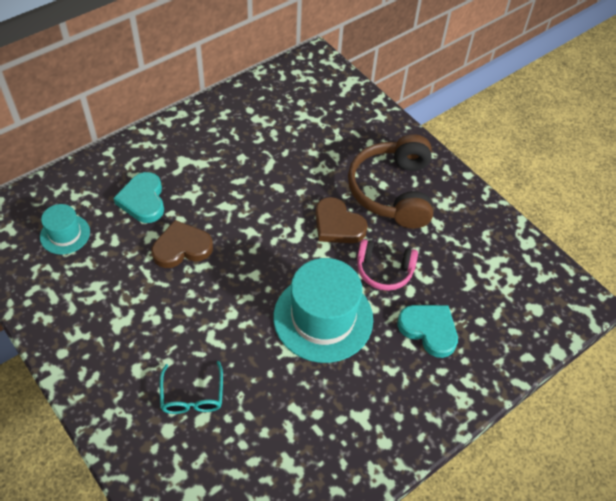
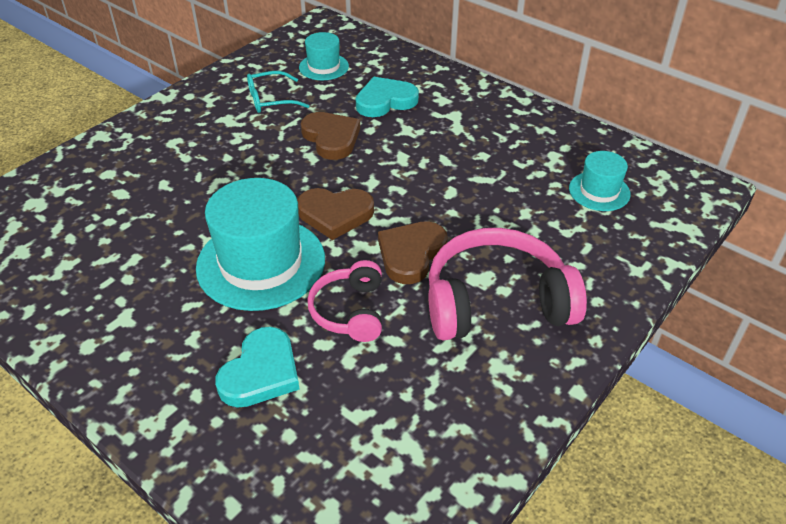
camera: 80 degrees right, 10 degrees down
(192, 396) = (146, 181): turquoise glasses -> turquoise glasses (270, 100)
(281, 262) = (335, 214): none -> brown heart
(303, 108) = (599, 191): none -> turquoise hat
(393, 191) = (496, 302): brown headphones -> pink headphones

